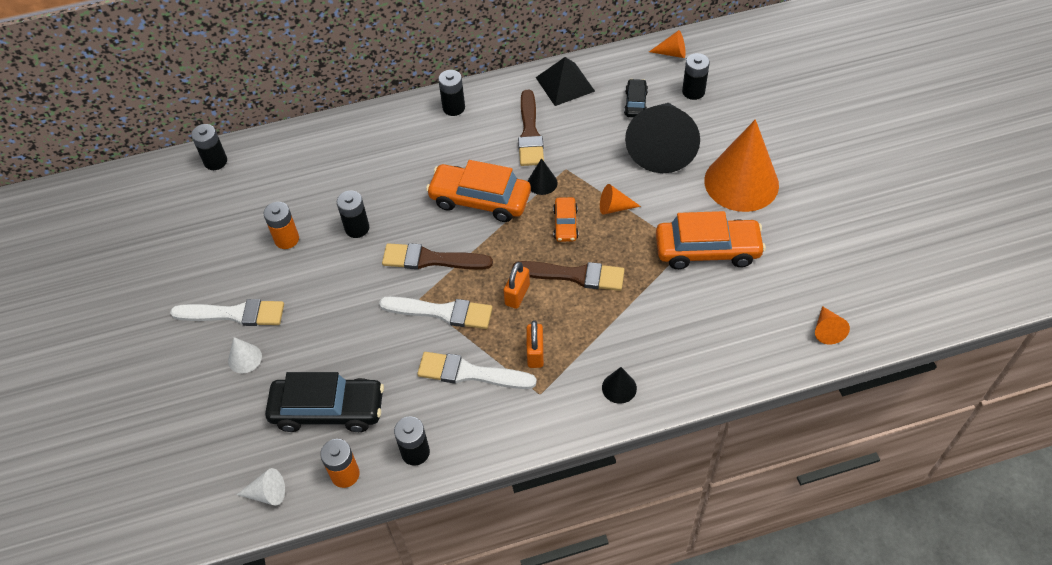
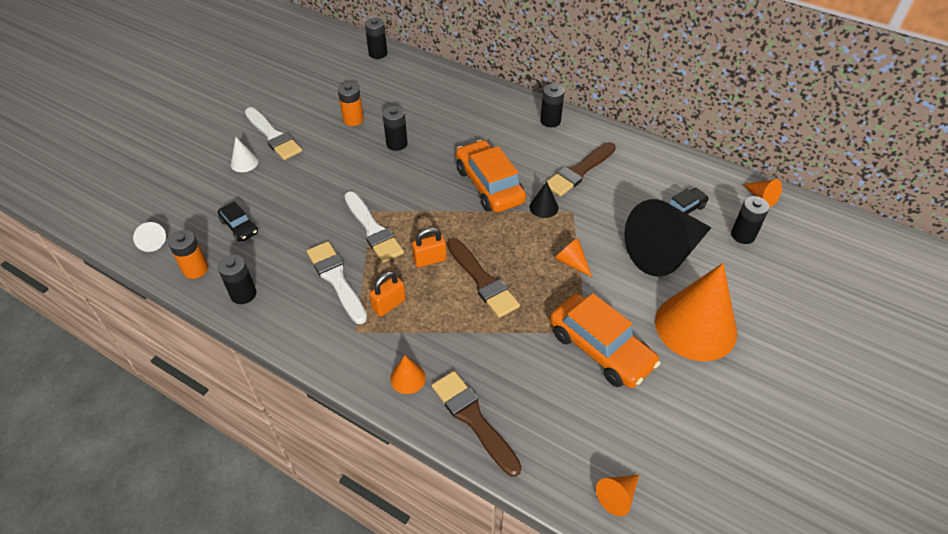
camera: 45 degrees right, 5 degrees down
(328, 410) = (239, 227): black car -> black car, size x0.52
(431, 259) = (411, 195): brown brush -> brown brush (473, 419)
(565, 84) = (647, 160): black pyramid -> none
(565, 224) = (522, 244): orange car -> none
(619, 388) = (408, 378): black cone -> orange cone

